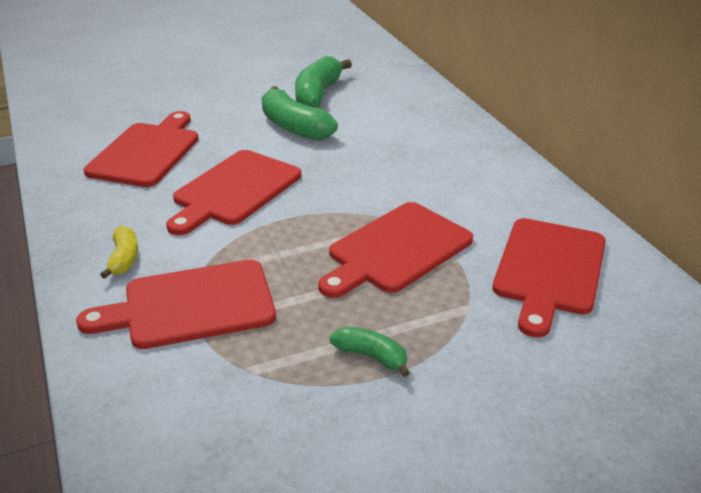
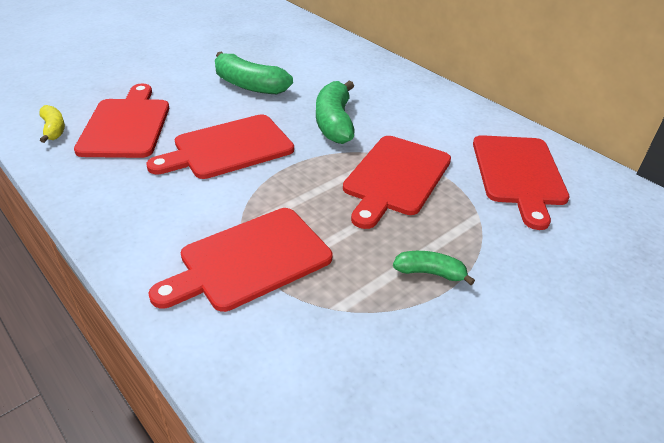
camera: 20 degrees left, 5 degrees up
(124, 258) = (161, 228): yellow banana -> yellow banana (54, 129)
(234, 190) = (228, 148): red cutting board -> red cutting board turned 45 degrees clockwise
(318, 94) = (253, 55): green banana -> green banana (334, 123)

